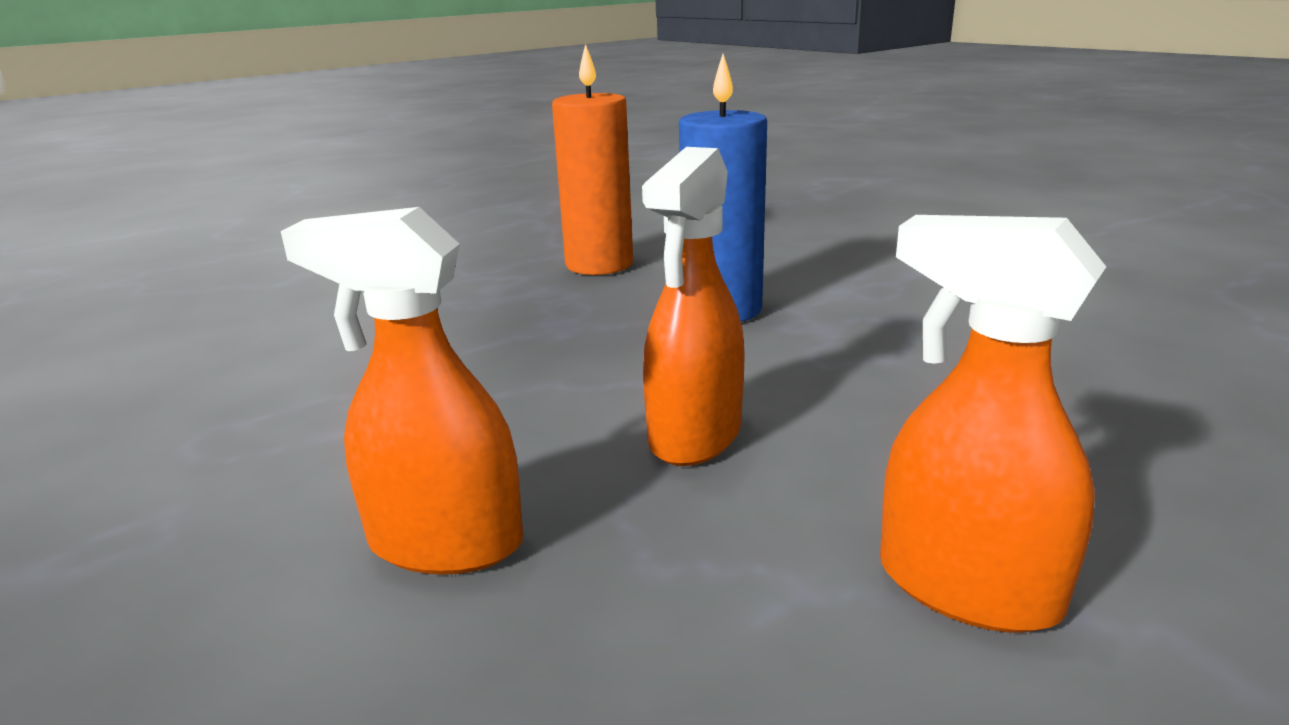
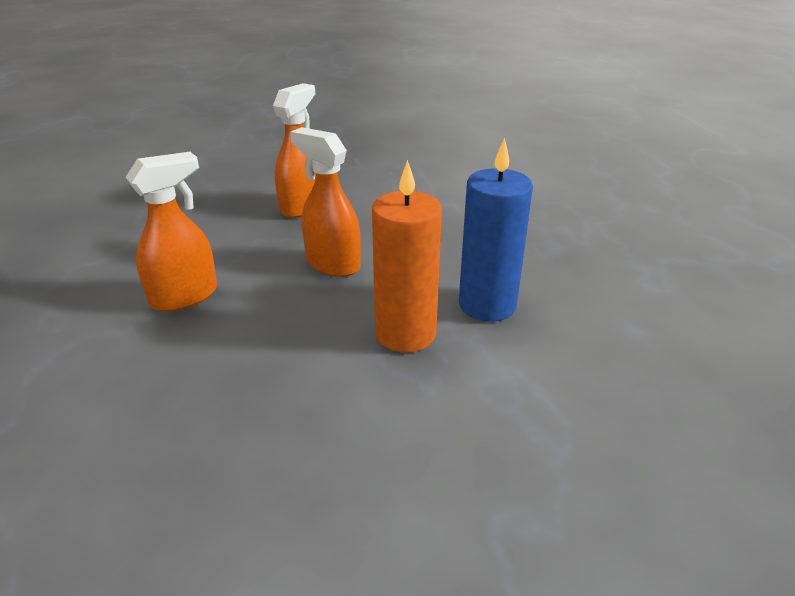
camera: 105 degrees right, 10 degrees up
(599, 264) = (603, 272): orange candle -> orange candle (405, 333)

